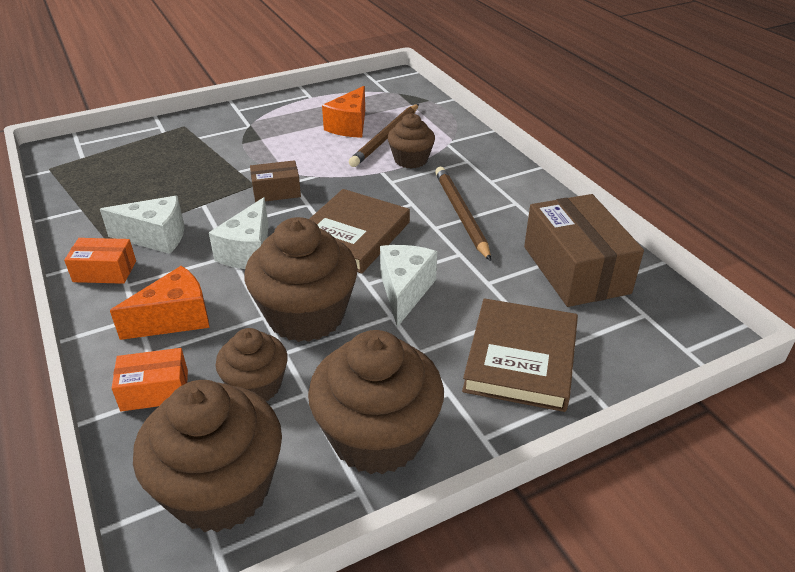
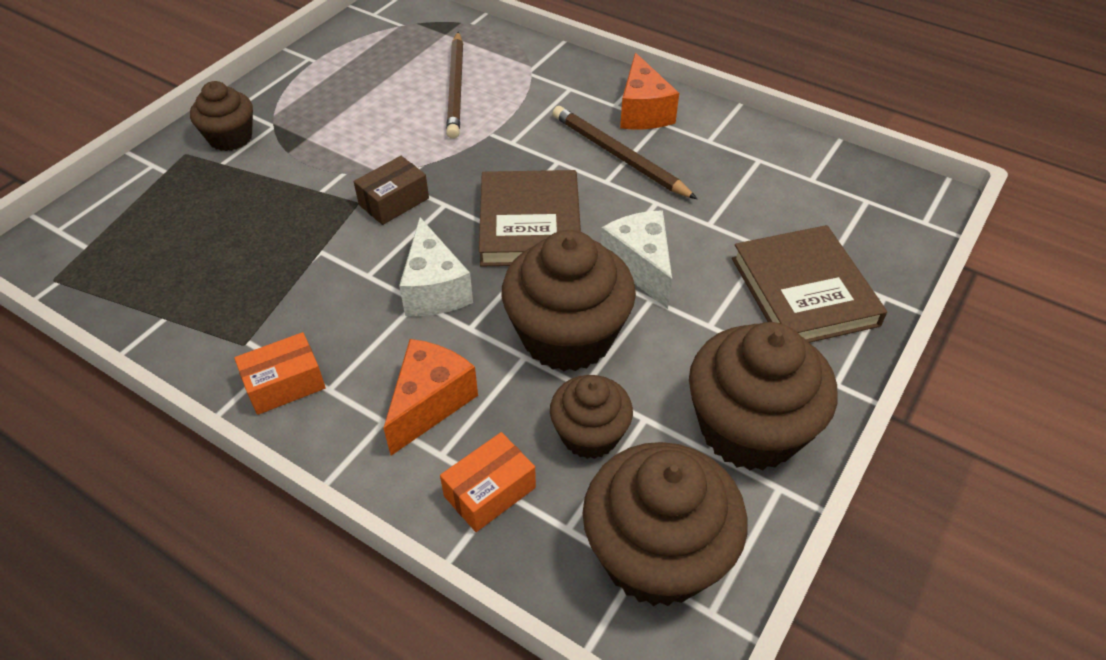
camera: 30 degrees left, 10 degrees up
(156, 237) = (304, 316): white cheese -> none
(350, 126) = (400, 86): orange cheese -> orange cheese (643, 112)
(411, 160) = (509, 107): brown cupcake -> brown cupcake (230, 138)
(575, 270) = (775, 177): brown box -> none

